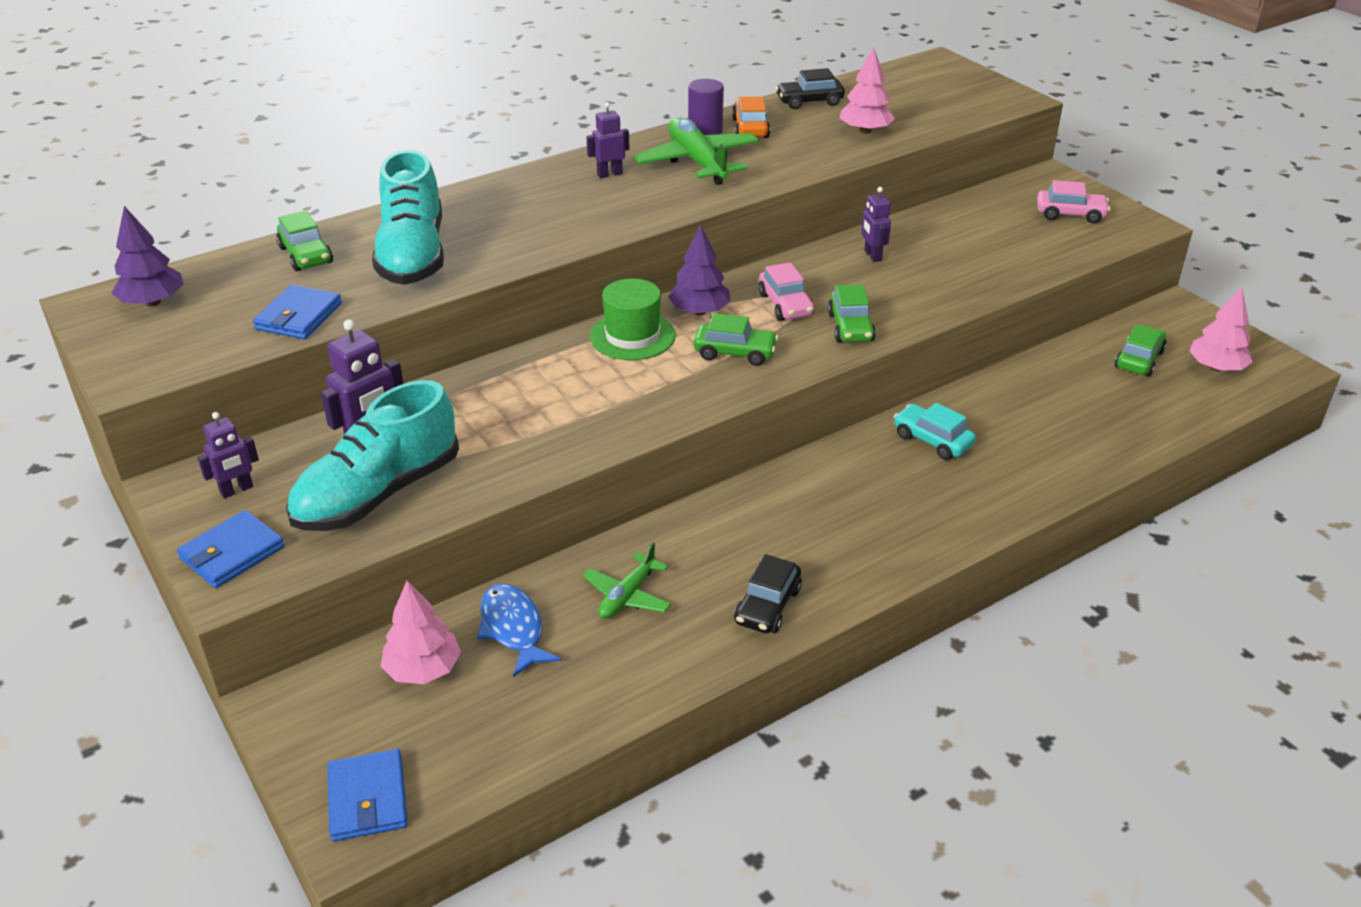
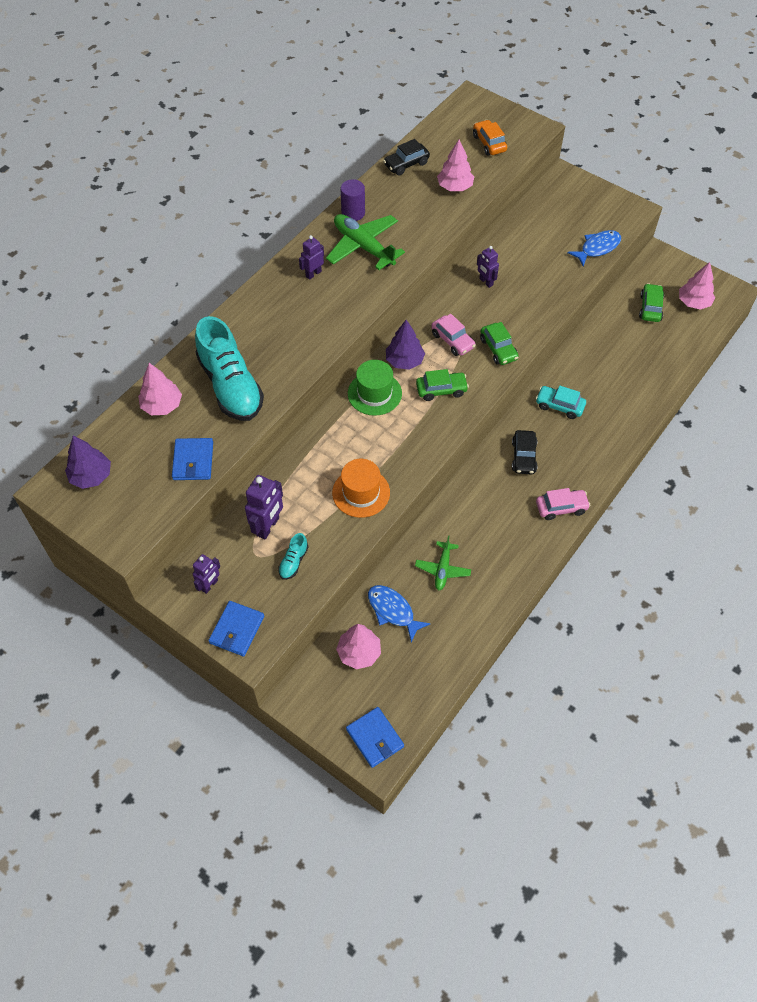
camera: 20 degrees left, 20 degrees up
(306, 255) = (162, 405): green car -> pink tree
(378, 493) = (293, 562): turquoise shoe -> turquoise shoe, size x0.41
(536, 438) = (361, 492): none -> orange hat
(750, 128) = (381, 202): orange car -> orange car (489, 143)
(767, 606) = (519, 552): black car -> black car (523, 457)
(1066, 253) = (597, 248): none -> blue fish
(1070, 214) = (588, 211): pink car -> pink car (561, 508)

